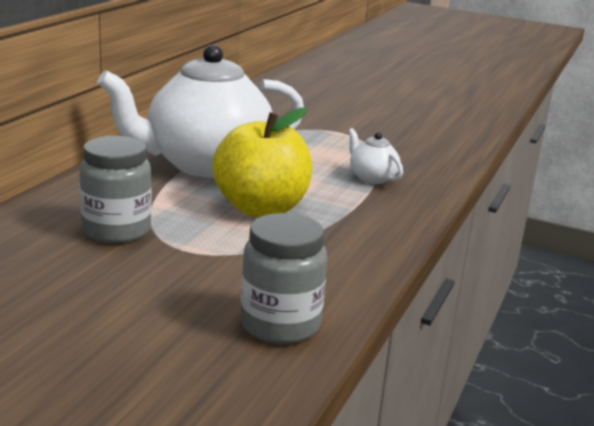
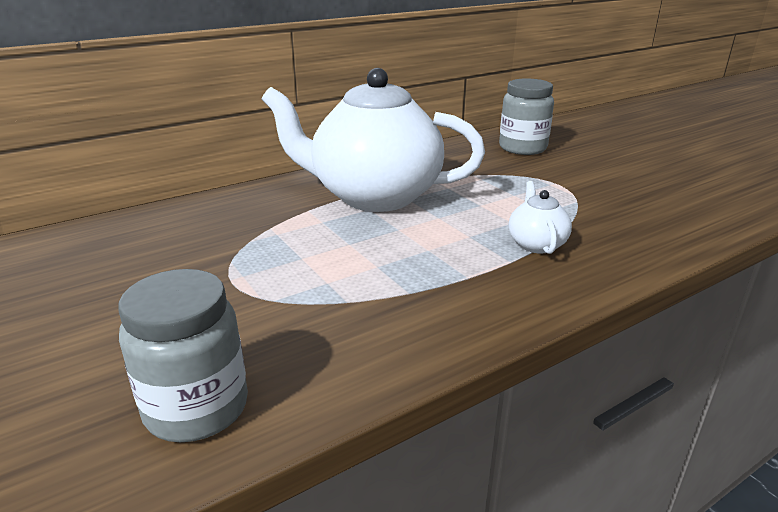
camera: 35 degrees right, 5 degrees up
(116, 230) = (205, 246): grey jar -> grey jar (522, 148)
(261, 208) = (367, 254): yellow apple -> none

